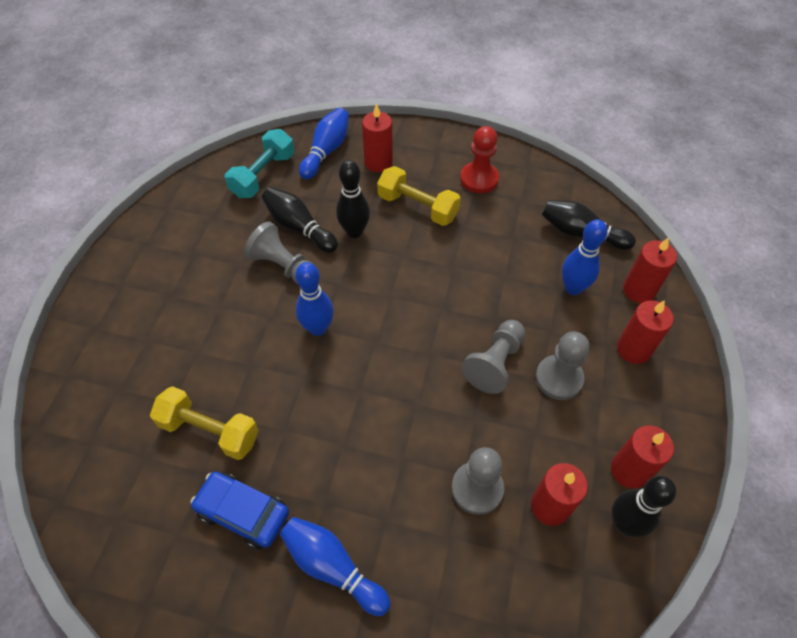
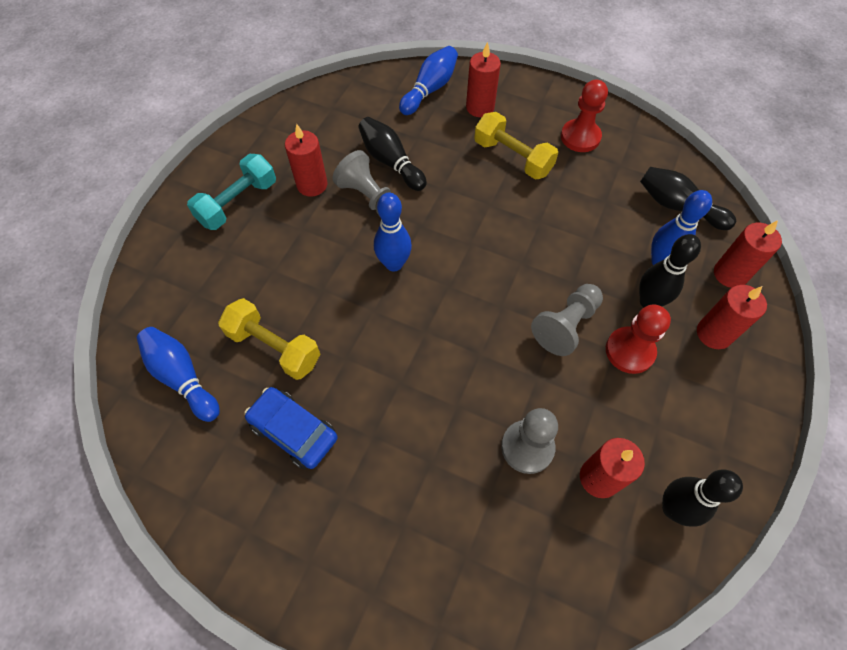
camera: 10 degrees right, 5 degrees up
(263, 175) = (364, 106): turquoise dumbbell -> turquoise dumbbell (238, 203)
(333, 567) = (371, 498): blue bowling pin -> blue bowling pin (182, 377)
(354, 231) = (445, 173): black bowling pin -> black bowling pin (648, 301)
(559, 378) = (629, 351): grey pawn -> red pawn
(629, 470) = (688, 456): red candle -> red candle (312, 185)

